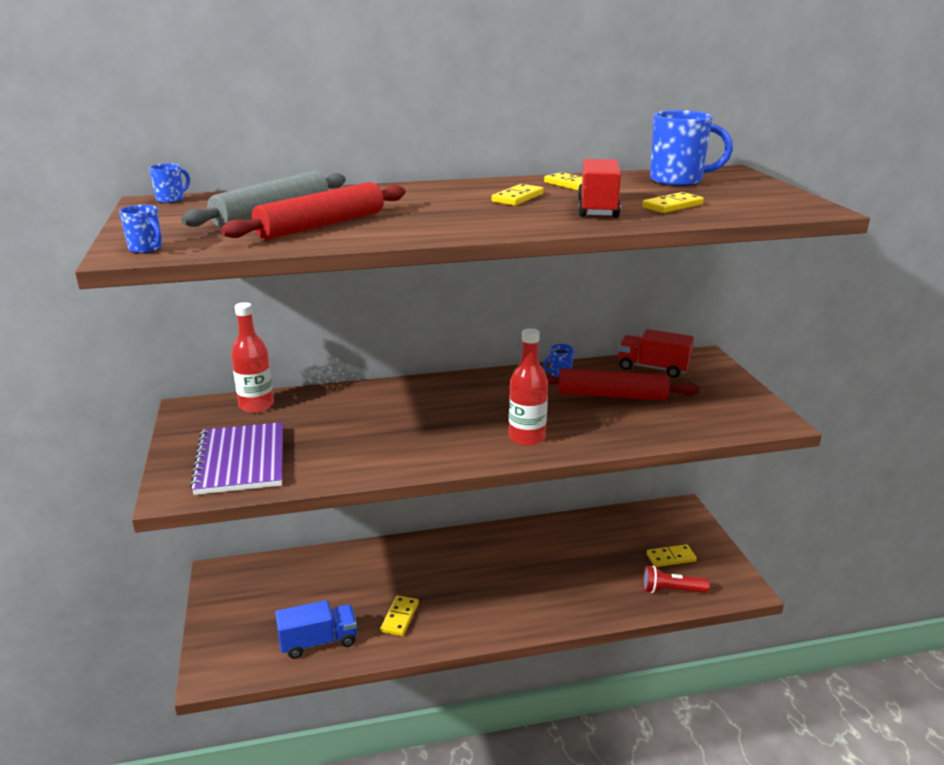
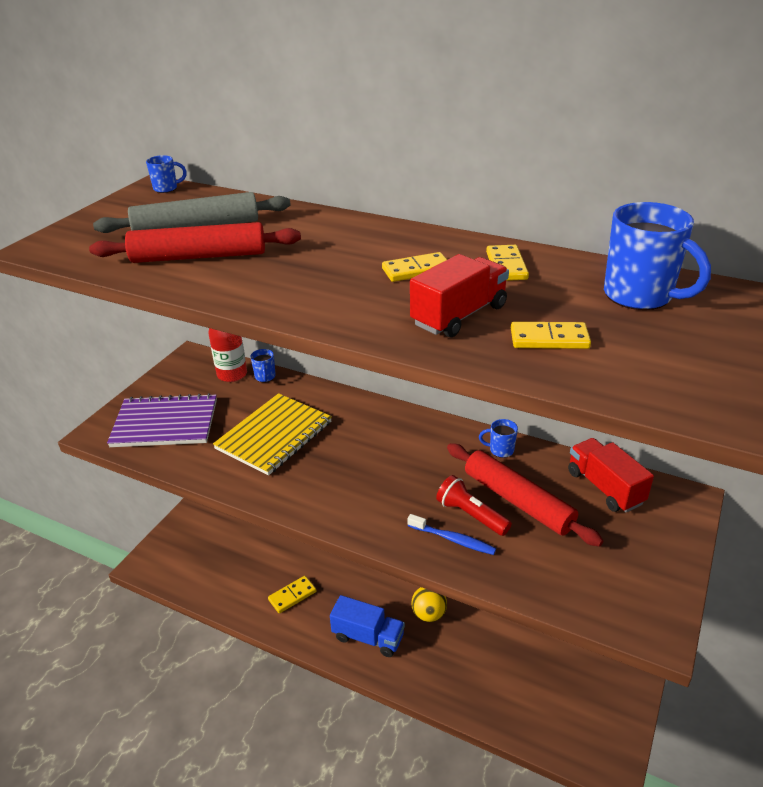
camera: 40 degrees right, 10 degrees up
(146, 249) = (54, 246): blue mug -> blue mug (265, 377)
(241, 460) = (165, 423): purple notebook -> purple notebook turned 60 degrees clockwise
(318, 642) = (224, 581): blue truck -> blue truck (368, 637)
(366, 429) = (274, 435): none -> yellow notebook
(527, 438) = (379, 510): red bottle -> none
(529, 569) = (429, 614): none -> yellow ball
(602, 431) = (453, 539): none -> blue toothbrush
(671, 557) = (571, 683): yellow domino -> none
(671, 590) = (533, 717): red flashlight -> red flashlight (471, 515)

